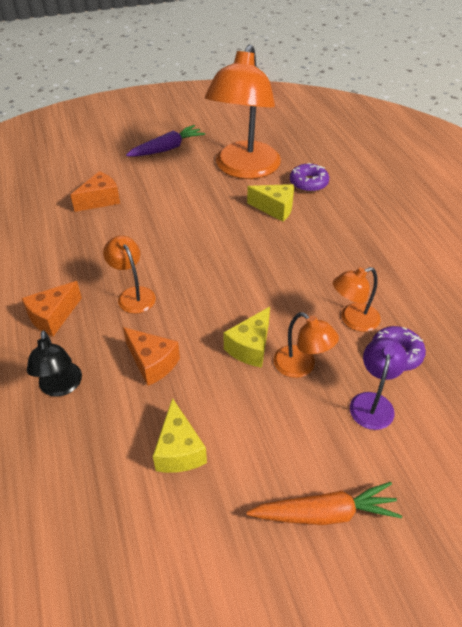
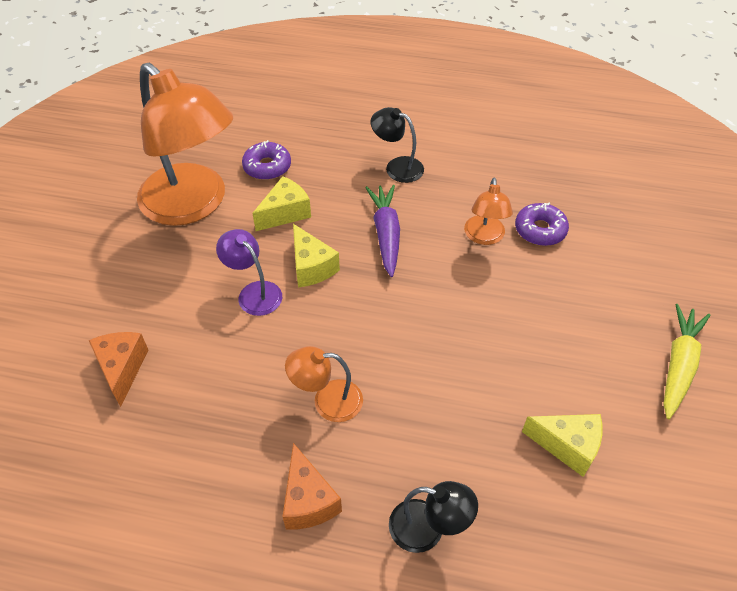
camera: 60 degrees left, 5 degrees up
(152, 363) = (443, 424): orange cheese -> none
(167, 148) = (80, 256): purple carrot -> purple carrot (386, 234)
(250, 347) = (471, 329): yellow cheese -> yellow cheese (311, 267)
(301, 367) = (518, 303): orange lamp -> none
(325, 513) = (678, 365): orange carrot -> yellow carrot
(372, 402) = (584, 274): purple lamp -> purple lamp (254, 292)
(376, 243) = (397, 167): none -> black lamp

